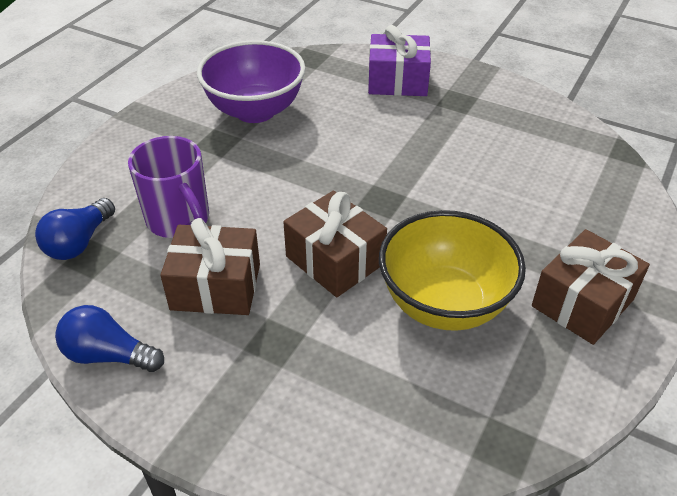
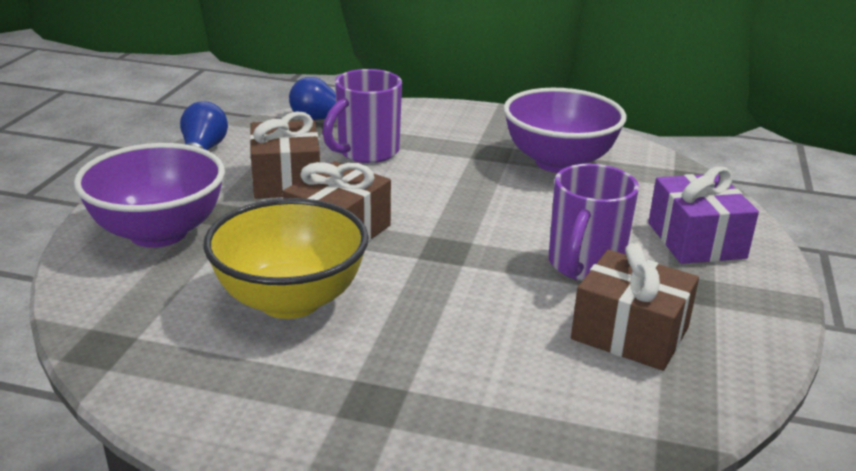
camera: 75 degrees right, 15 degrees down
(298, 399) = (158, 233): none -> purple bowl
(421, 137) = (584, 266): none -> purple mug
(582, 303) = (314, 403): brown gift -> brown gift (630, 333)

